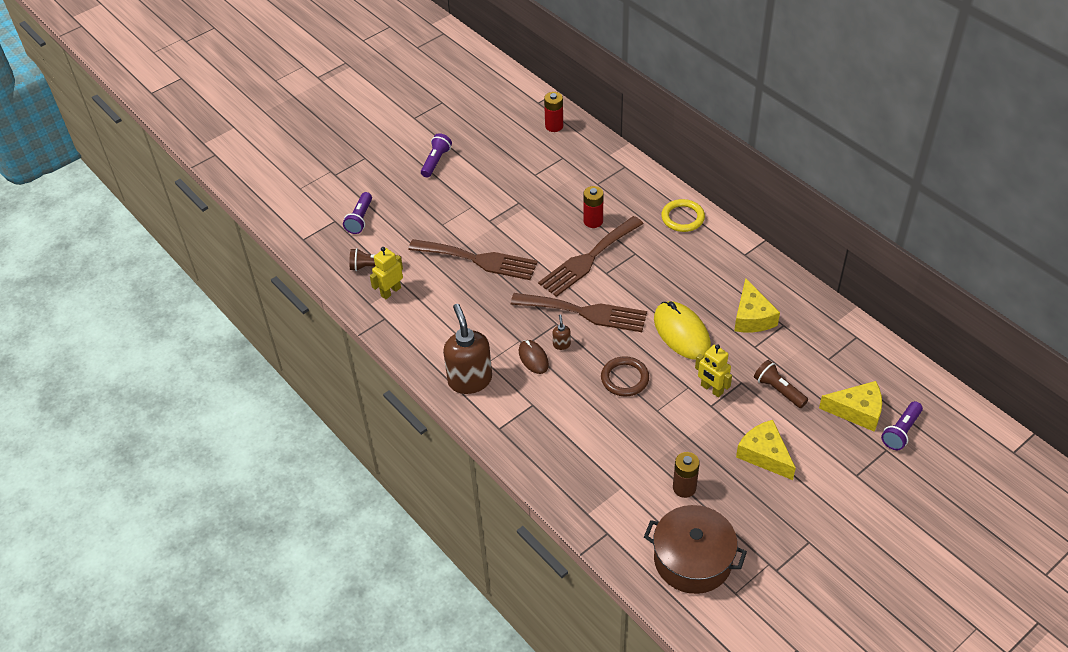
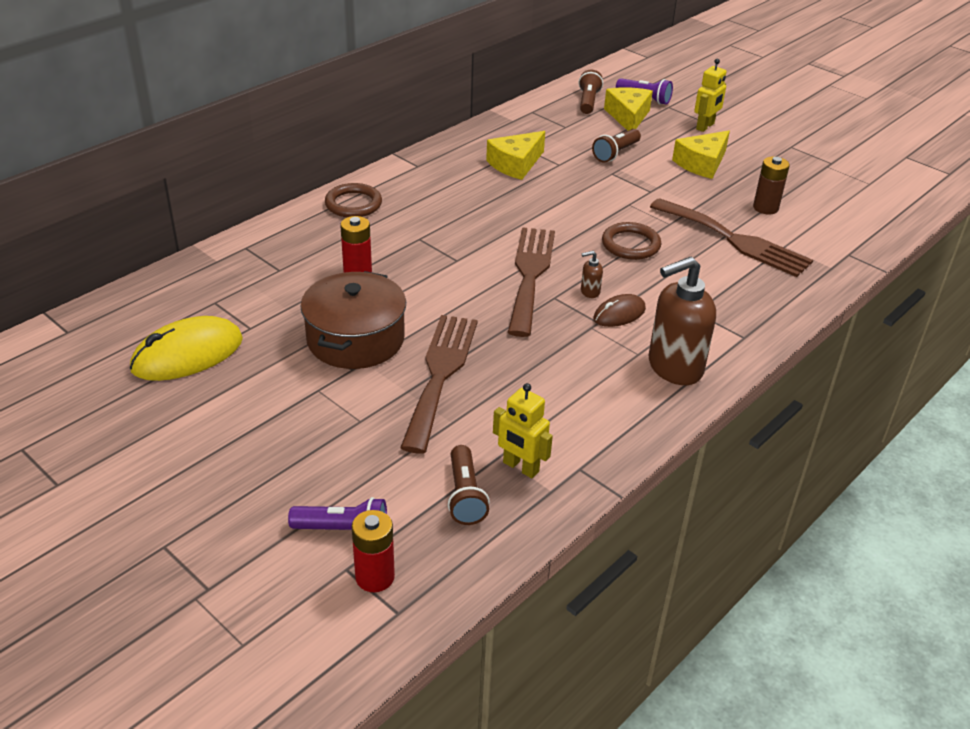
camera: 100 degrees left, 10 degrees down
(436, 161) = (196, 442): purple flashlight -> none
(554, 126) = (135, 313): red battery -> red battery (375, 577)
(589, 258) = (430, 274): brown fork -> brown fork (733, 239)
(681, 333) = (549, 207): yellow mouse -> yellow mouse (187, 354)
(682, 218) = (353, 204): yellow ring -> brown ring
(693, 559) = (848, 204): brown pot -> brown pot (355, 339)
(711, 389) = (627, 190): yellow robot -> yellow robot (705, 126)
(752, 317) = (516, 164): yellow cheese -> yellow cheese turned 150 degrees clockwise
(885, 383) = (588, 102): none -> brown flashlight

